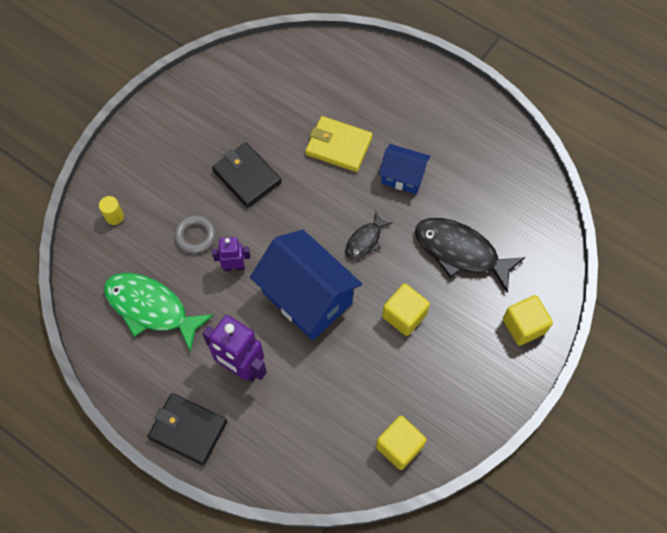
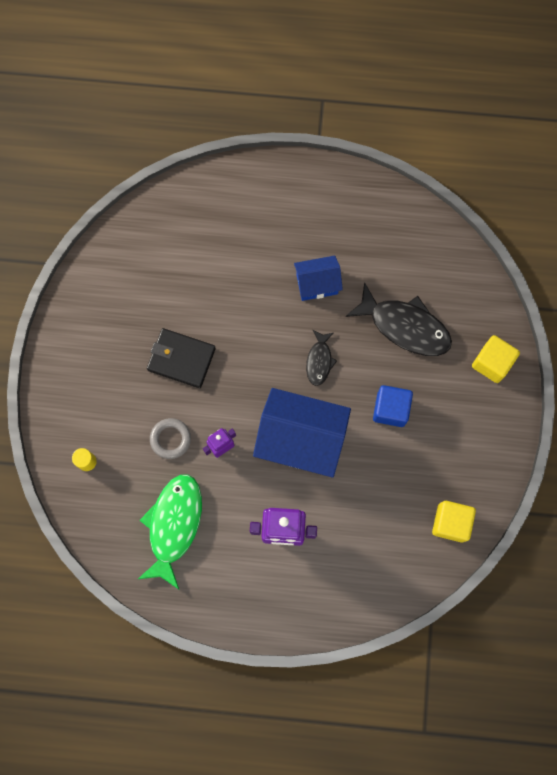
camera: 30 degrees left, 10 degrees up
(151, 308) = (174, 525): green fish -> green fish turned 105 degrees clockwise
(188, 430) = (272, 610): black wallet -> none
(338, 146) = (244, 285): yellow wallet -> none
(404, 315) = (390, 409): yellow cube -> blue cube
(460, 252) = (405, 326): black fish -> black fish turned 150 degrees counterclockwise

